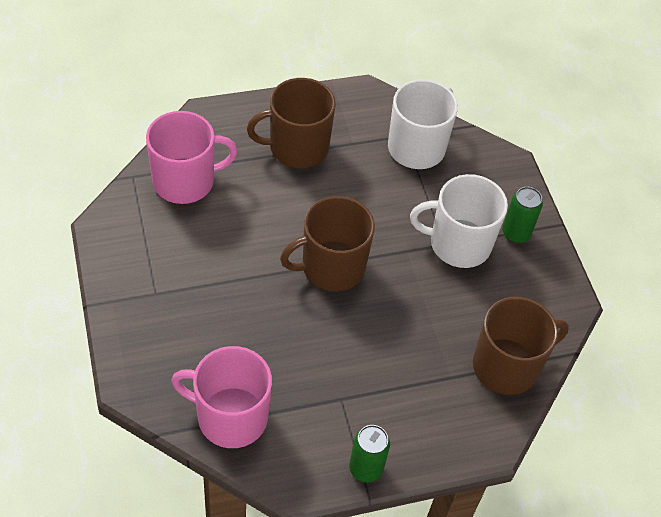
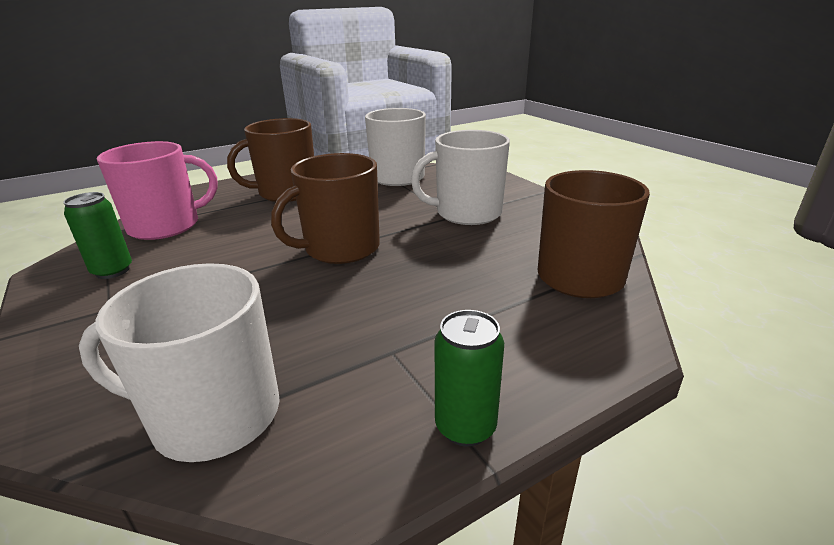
camera: 10 degrees left, 25 degrees down
(230, 417) = (214, 415): pink mug -> white mug
(516, 233) = (516, 199): green can -> green can (112, 271)

